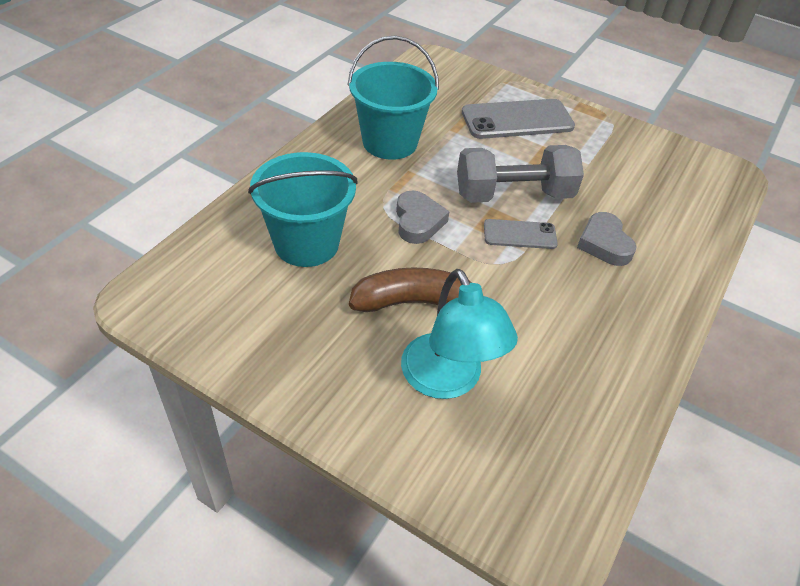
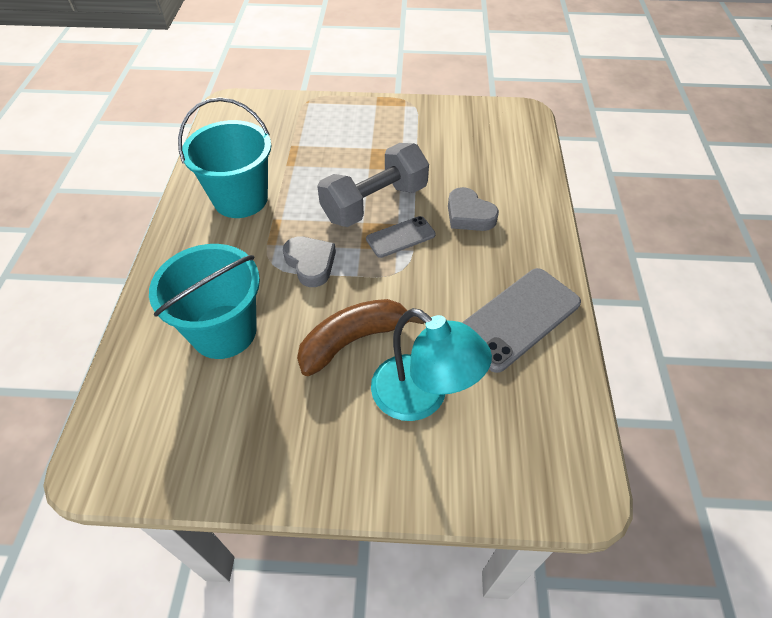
camera: 25 degrees left, 5 degrees up
(517, 120) = (337, 133): grey phone -> grey phone (518, 319)

